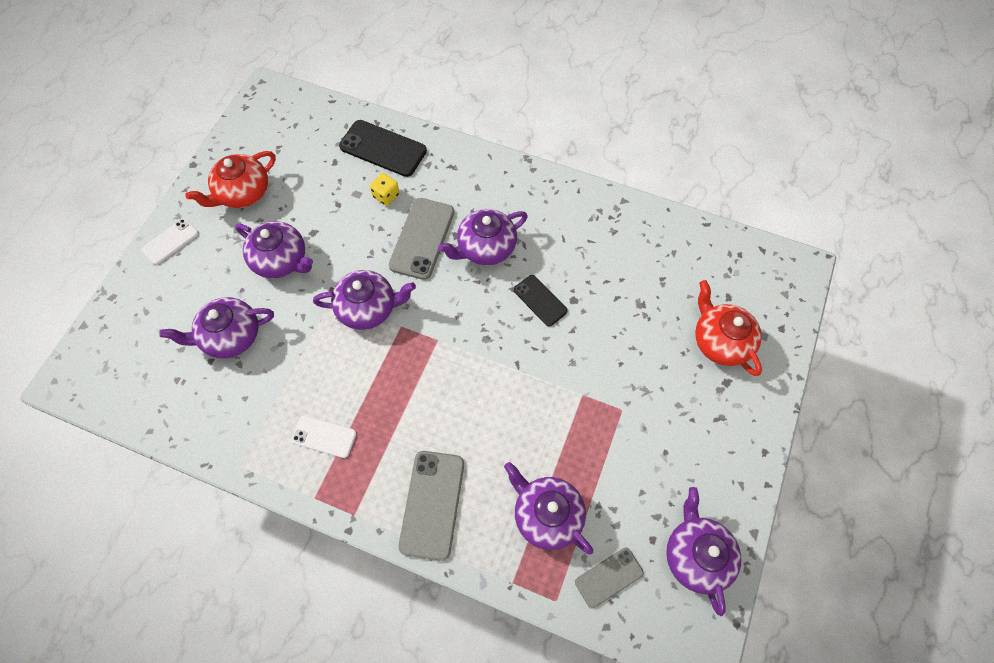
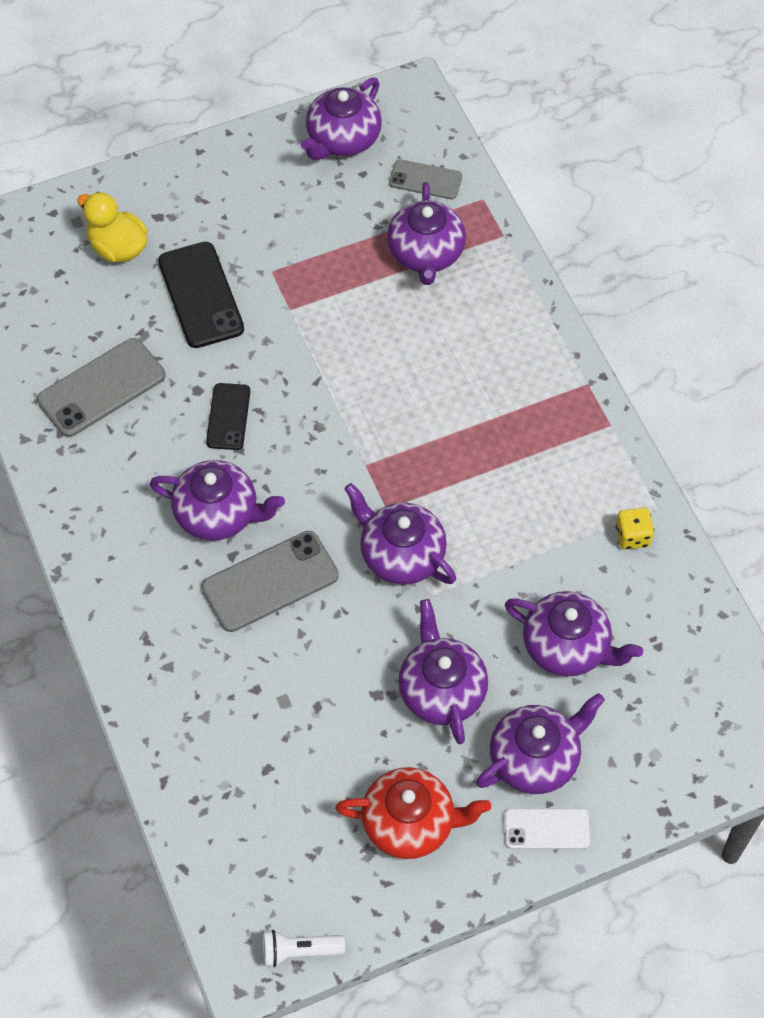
camera: 135 degrees left, 5 degrees down
(202, 268) = (535, 758): none -> purple teapot
(248, 112) = (299, 951): none -> white flashlight
(324, 436) = (557, 468): white phone -> none
(383, 148) = (194, 735): black phone -> black phone (200, 295)
(386, 195) = (254, 668): yellow dice -> yellow dice (632, 536)
(432, 504) = (512, 337): grey phone -> grey phone (101, 388)
(720, 341) = (118, 248): red teapot -> yellow duck

